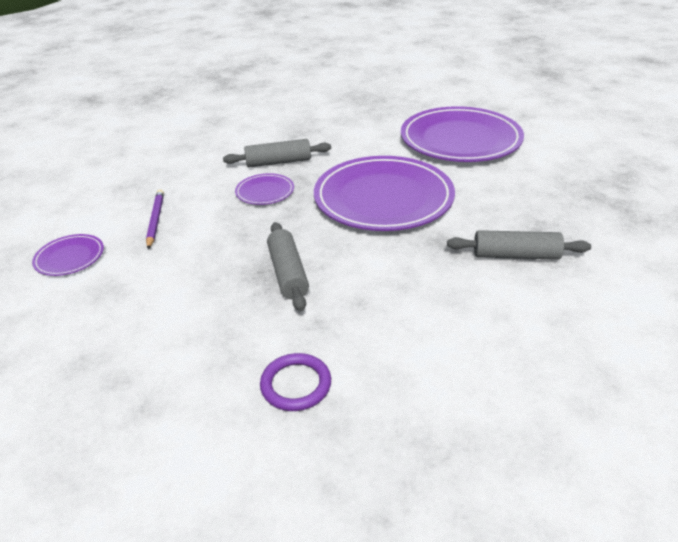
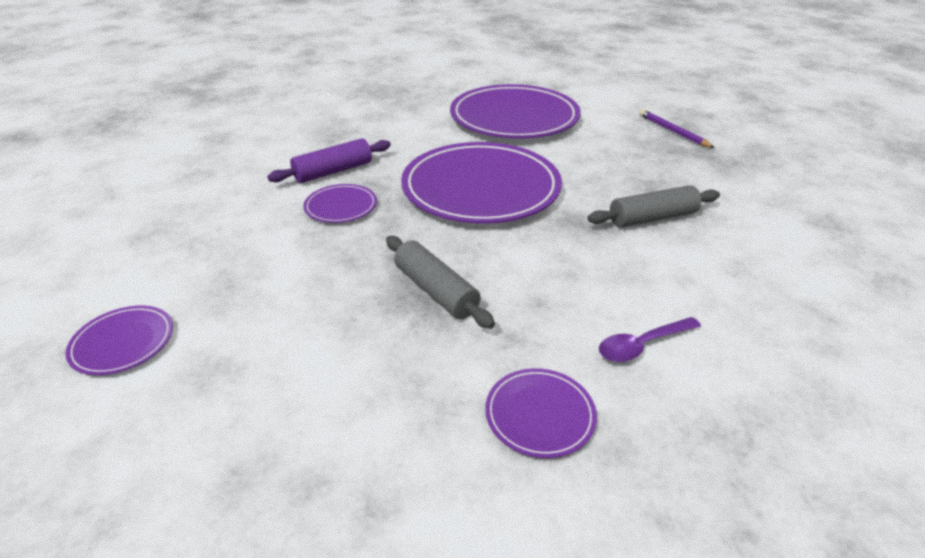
camera: 25 degrees left, 0 degrees up
(155, 220) = (220, 267): purple pencil -> purple pencil (673, 131)
(278, 162) = (333, 171): grey rolling pin -> purple rolling pin
(296, 384) = (539, 415): purple ring -> purple plate
(417, 358) = (642, 345): none -> purple spoon

